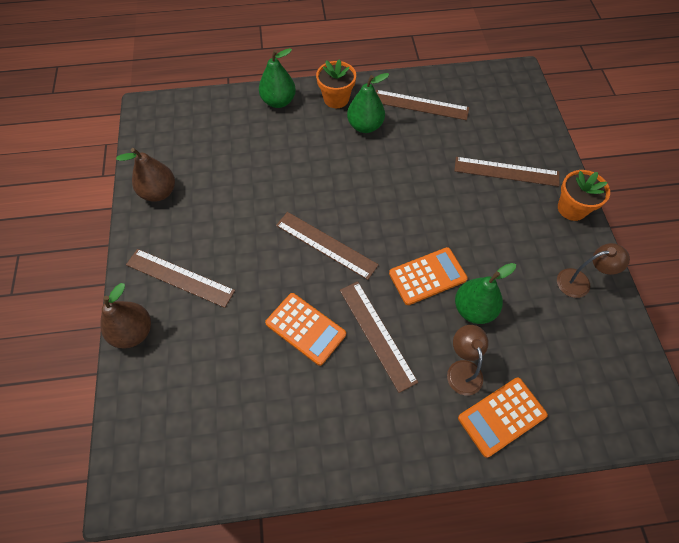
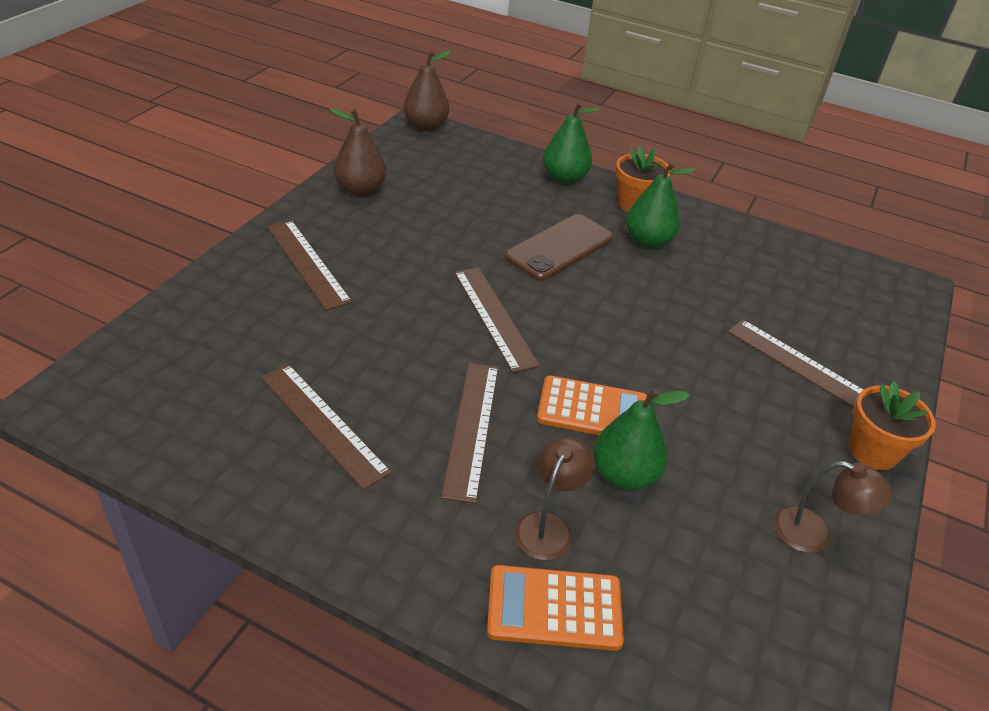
camera: 30 degrees right, 20 degrees down
(133, 332) = (215, 280): brown pear -> brown pear (426, 126)
(305, 329) = (393, 376): orange calculator -> none
(320, 164) = (559, 247): none -> brown phone
(420, 105) = (739, 254): brown ruler -> brown ruler (323, 423)

